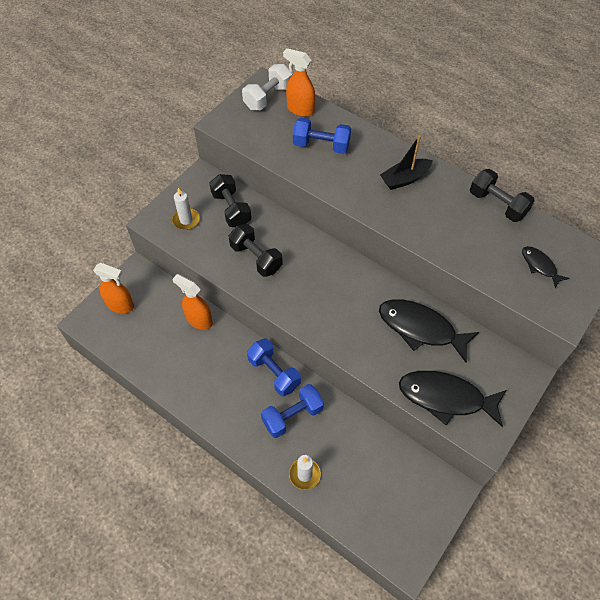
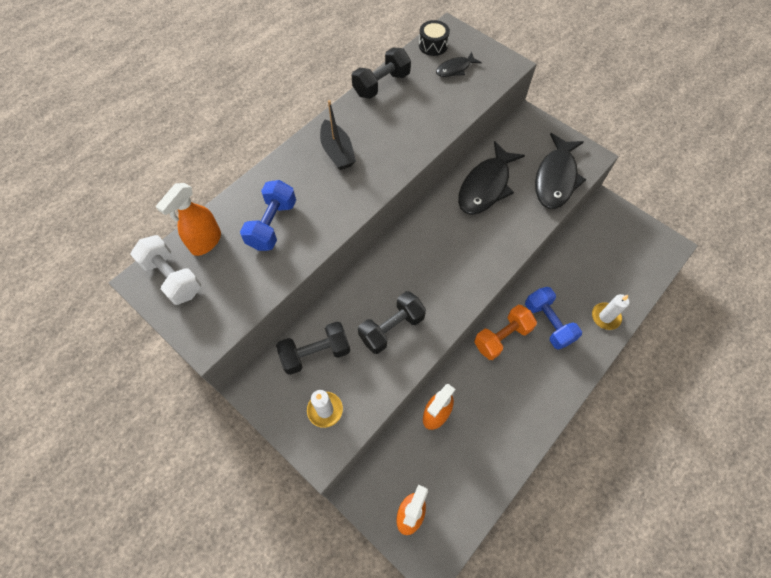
camera: 85 degrees left, 5 degrees up
(274, 373) = (502, 337): blue dumbbell -> orange dumbbell
(569, 245) = (433, 45): none -> black drum

